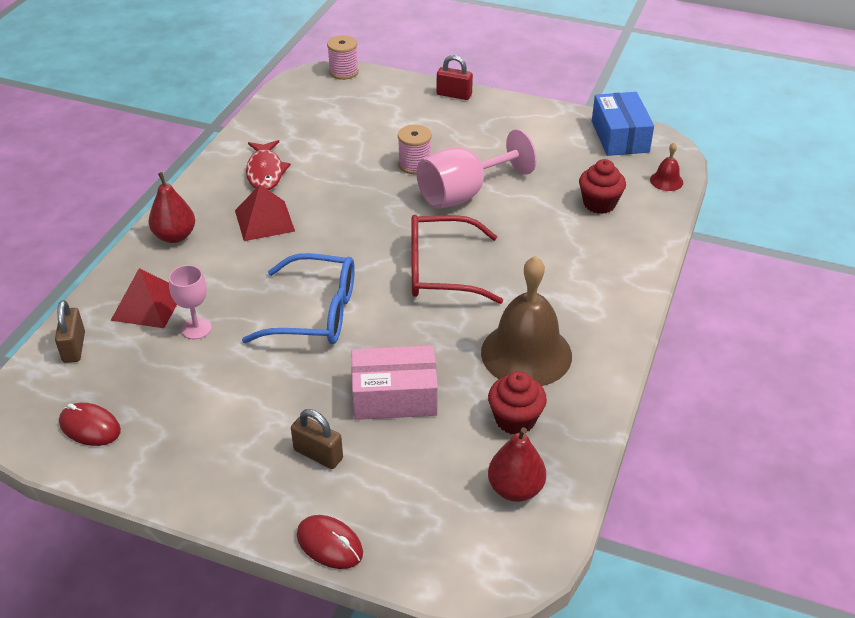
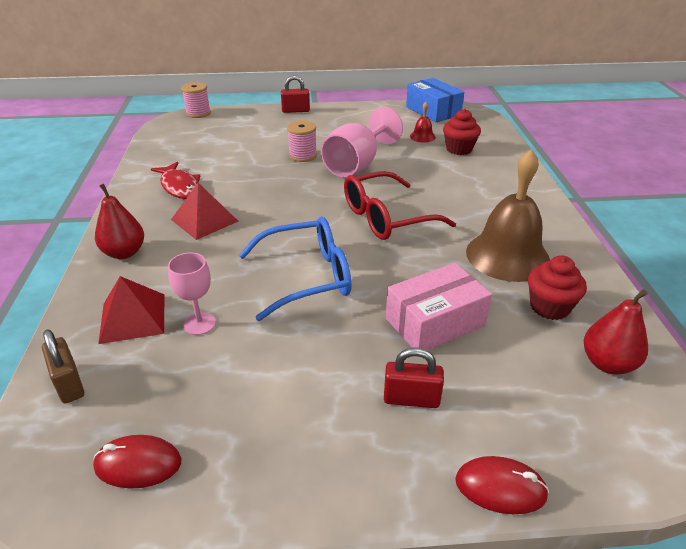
camera: 25 degrees left, 5 degrees down
(318, 454) = (411, 399): brown padlock -> red padlock
(666, 181) = (488, 127): red bell -> red bell (422, 136)

